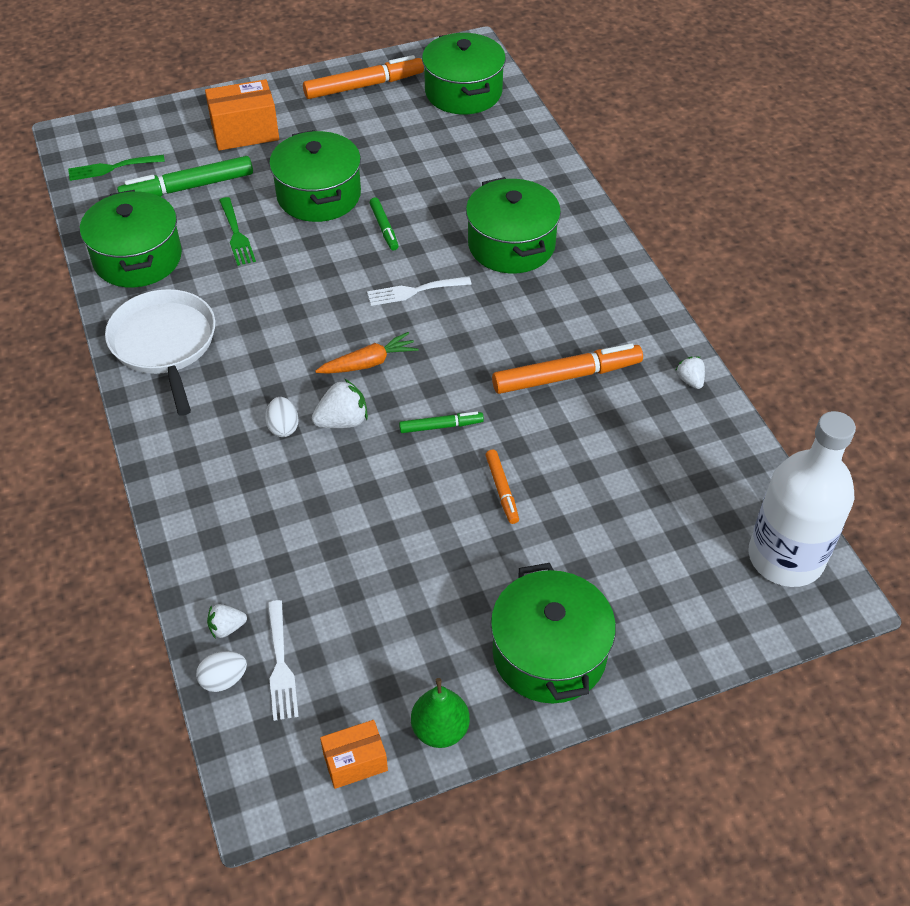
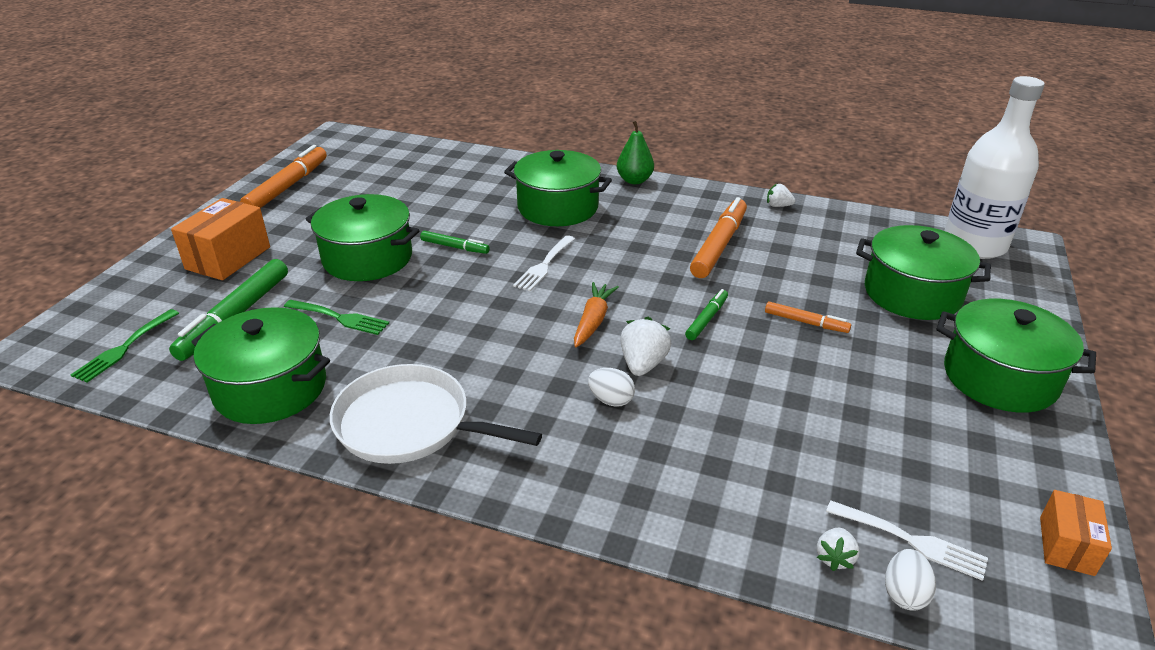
camera: 50 degrees left, 15 degrees down
(440, 729) = (1052, 473): green pear -> green pear (634, 180)
(463, 92) = (374, 156): green pot -> green pot (912, 294)

